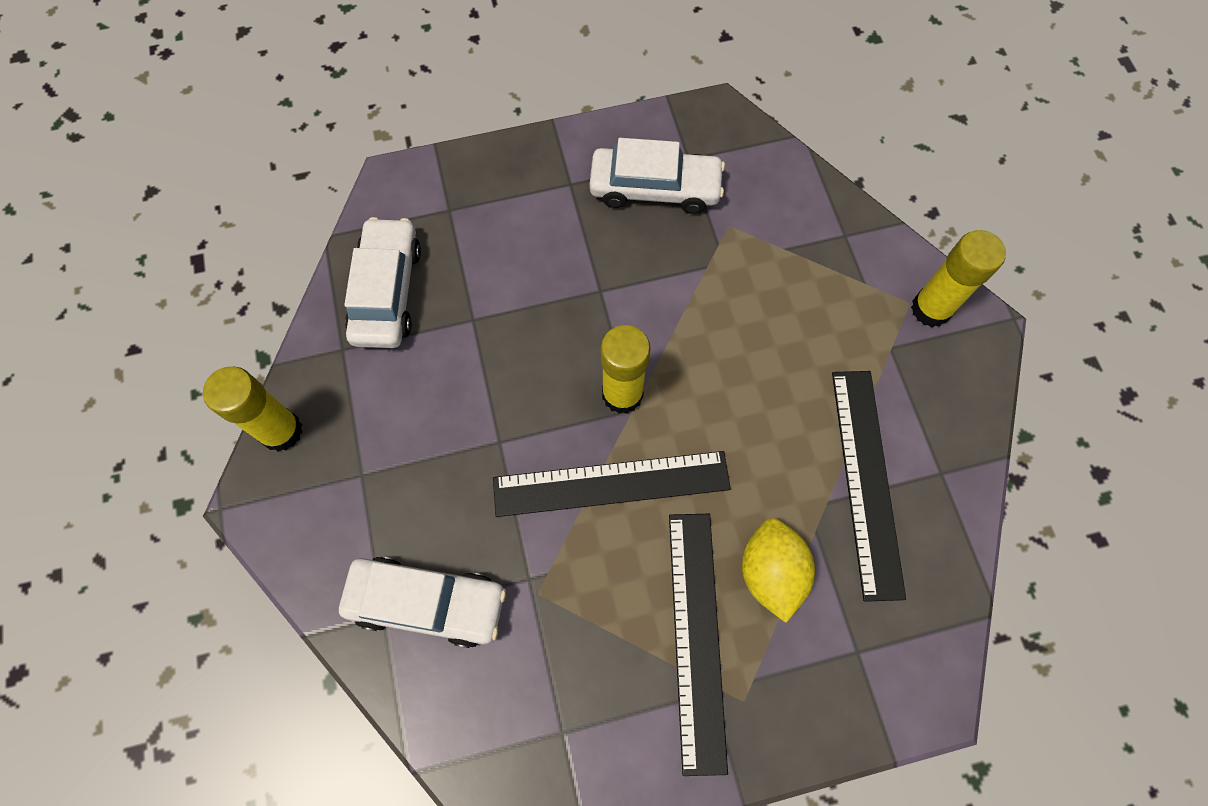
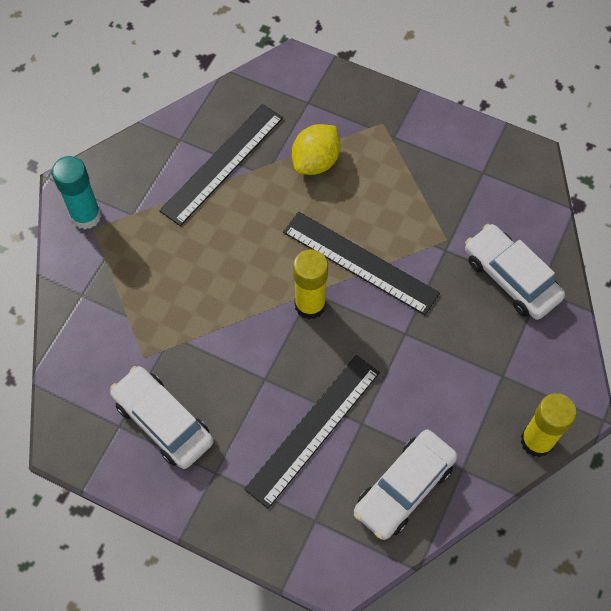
camera: 140 degrees left, 5 degrees down
(697, 638) = (380, 162): black ruler -> black ruler (313, 429)
(931, 309) = (86, 216): yellow glue stick -> turquoise glue stick

